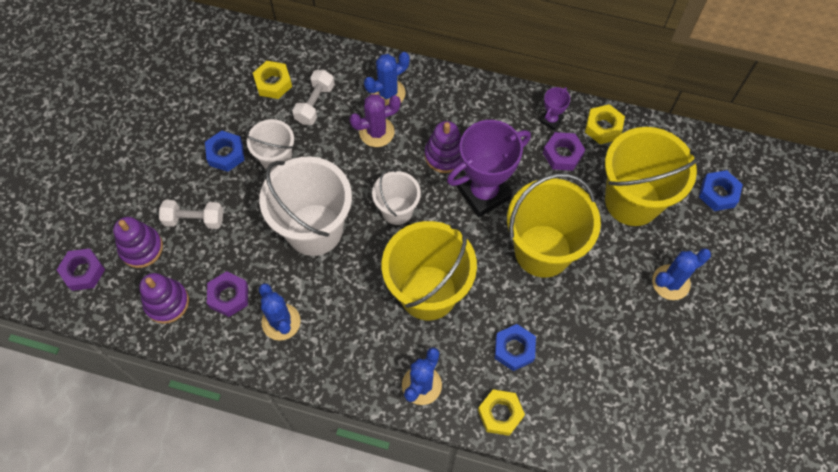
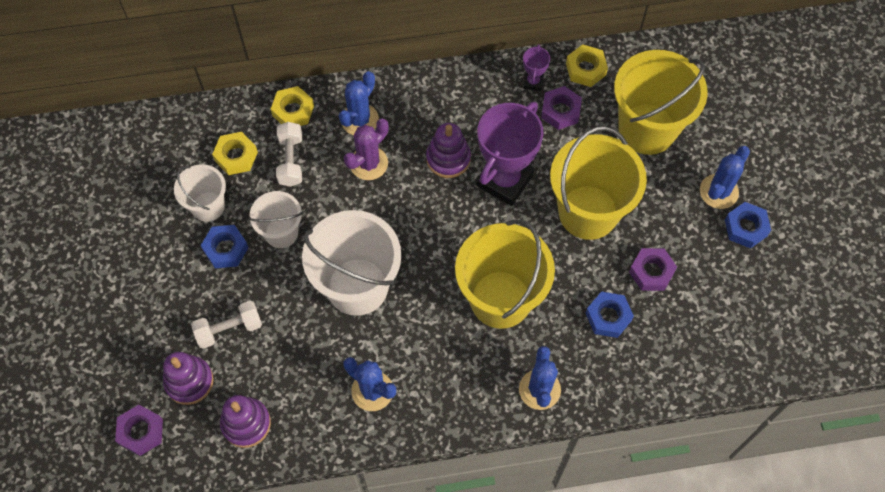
camera: 25 degrees left, 0 degrees up
(229, 296) = (306, 389): purple nut -> purple nut (651, 272)
(397, 210) = (429, 233): white bucket -> white bucket (208, 206)
(500, 414) = (625, 382): yellow nut -> yellow nut (293, 111)
(718, 193) = (721, 89): blue nut -> blue nut (745, 228)

